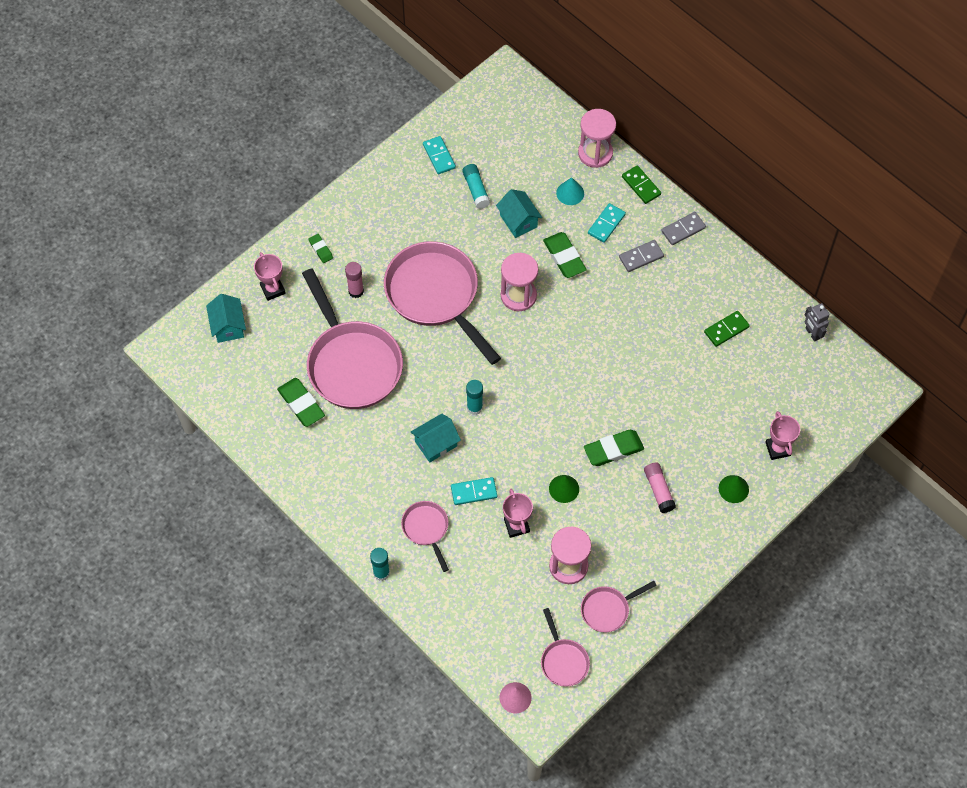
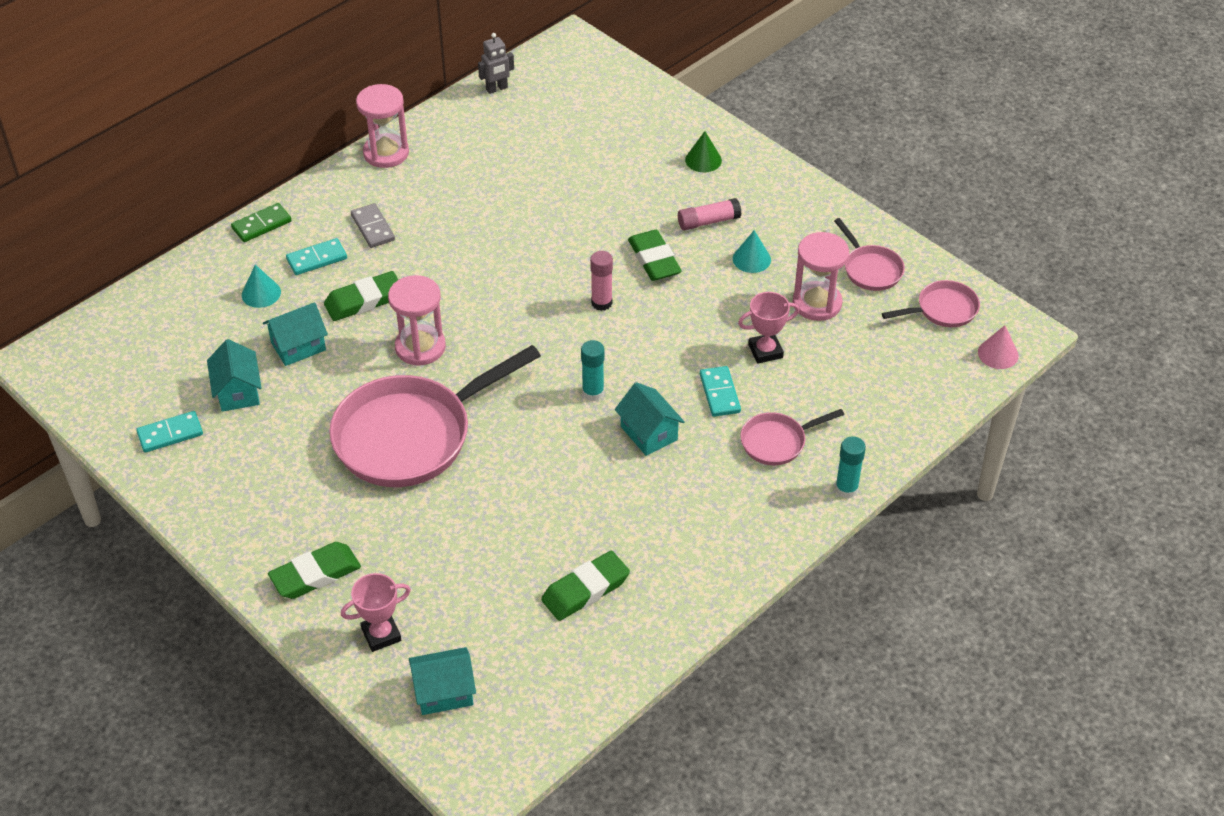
camera: 90 degrees left, 15 degrees down
(321, 249) = (315, 574): green eraser -> green eraser, size x1.80
(352, 363) = (519, 530): pink pan -> none
(356, 291) = (395, 528): pink glue stick -> pink glue stick (601, 303)
(476, 190) = (238, 392): turquoise glue stick -> turquoise house
(564, 488) = (710, 306): green cone -> none
(595, 153) = (200, 267): pink hourglass -> pink hourglass (386, 153)
(606, 224) = (317, 259): turquoise domino -> turquoise domino turned 60 degrees counterclockwise
(616, 520) = (751, 259): none -> turquoise cone
(683, 229) = (336, 189): grey domino -> none
(726, 330) = (487, 157): green domino -> none
(778, 449) = (650, 123): pink trophy -> none

